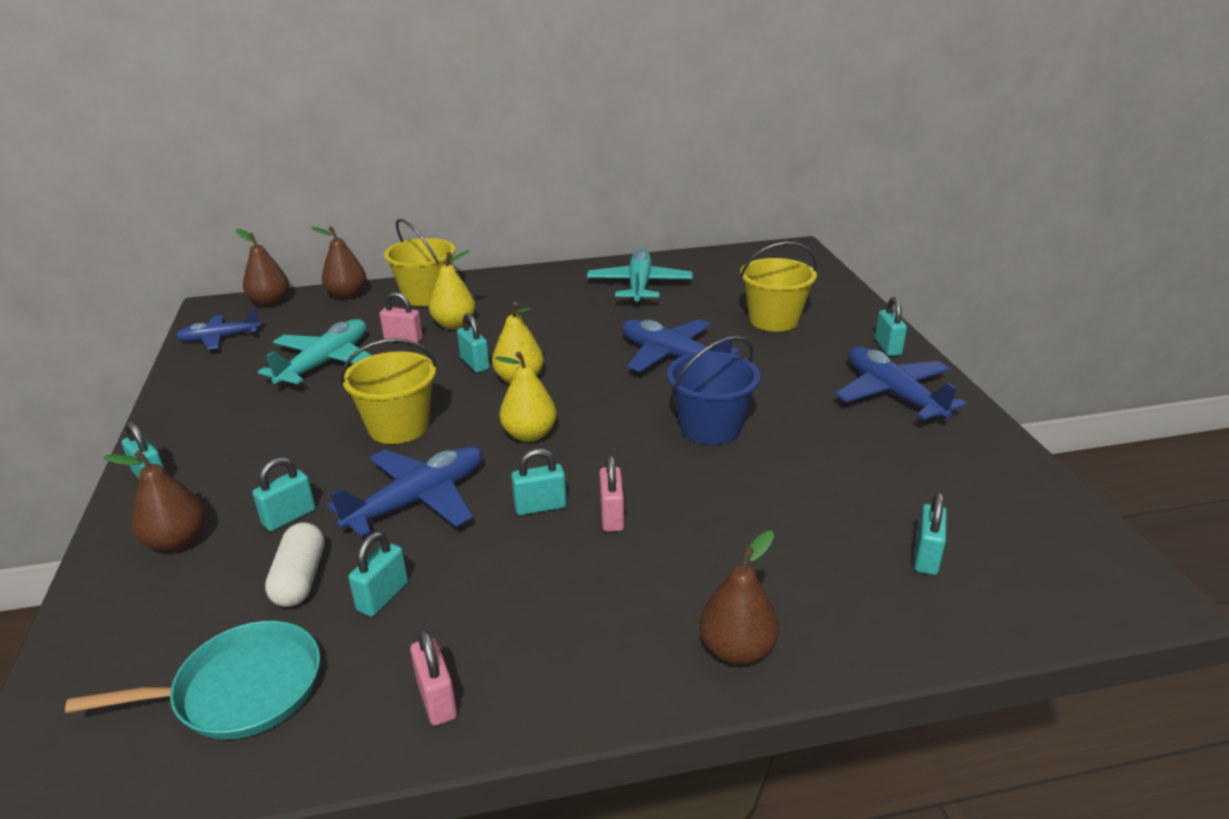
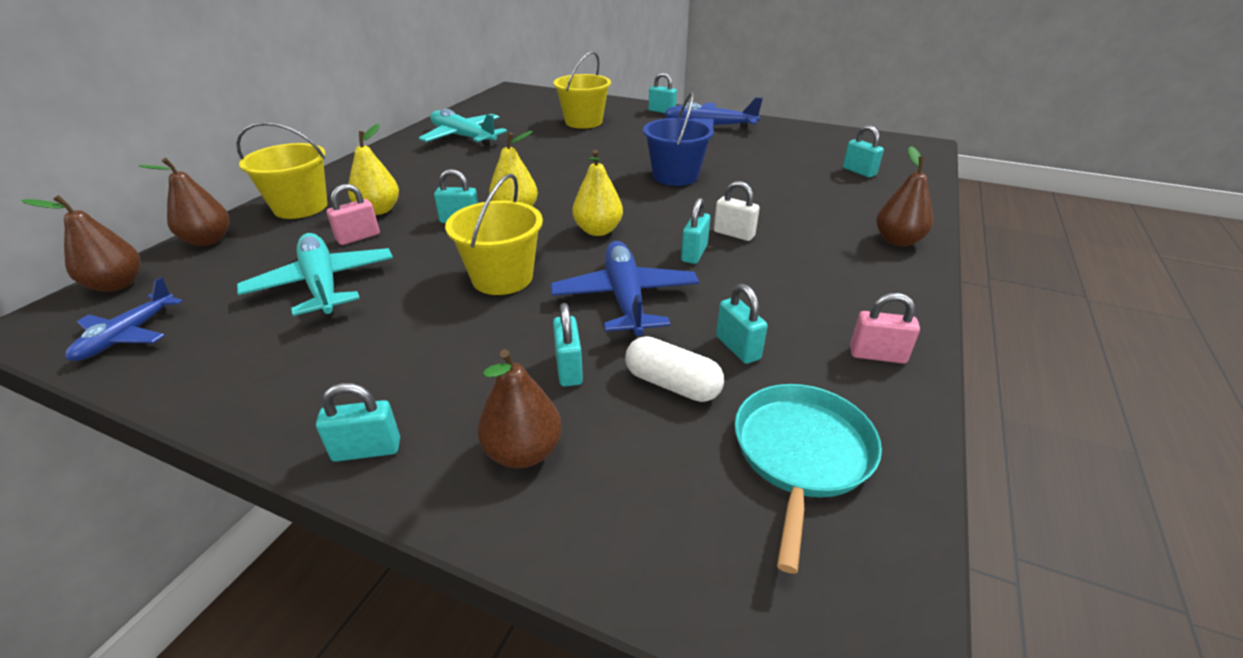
camera: 55 degrees left, 5 degrees up
(612, 516) = (734, 234): pink padlock -> white padlock
(672, 356) = (575, 159): blue plane -> none

